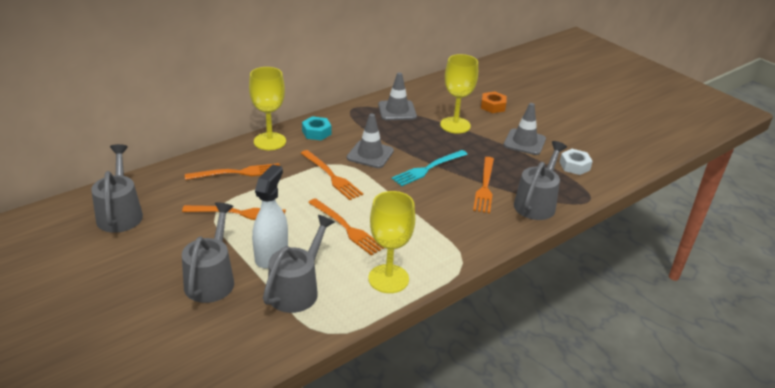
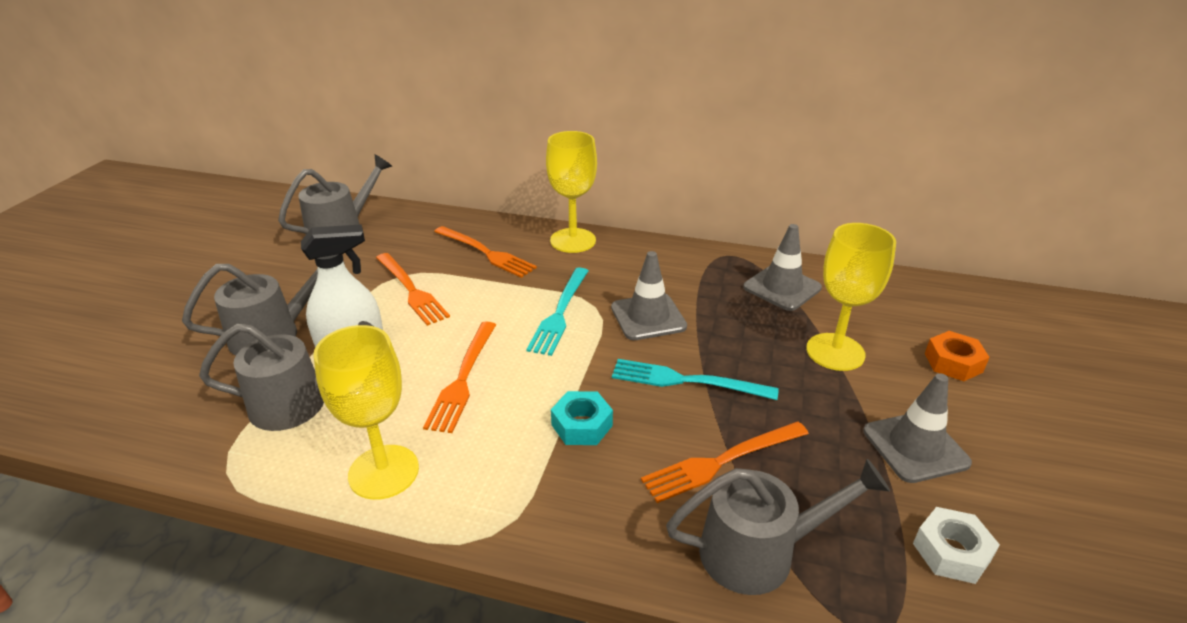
camera: 55 degrees right, 0 degrees up
(316, 132) = (636, 258): turquoise nut -> turquoise nut (581, 425)
(331, 176) = (560, 313): orange fork -> turquoise fork

